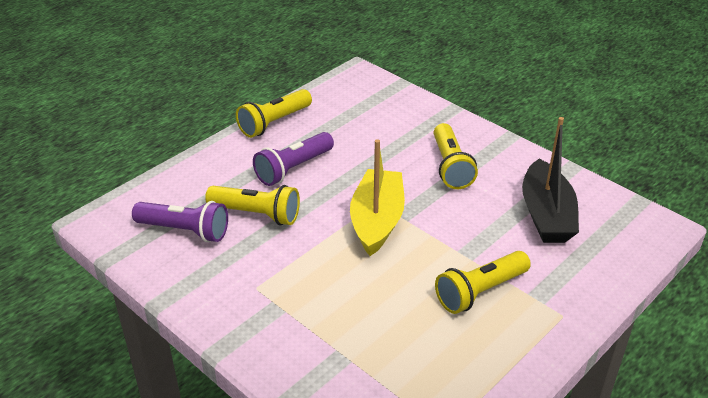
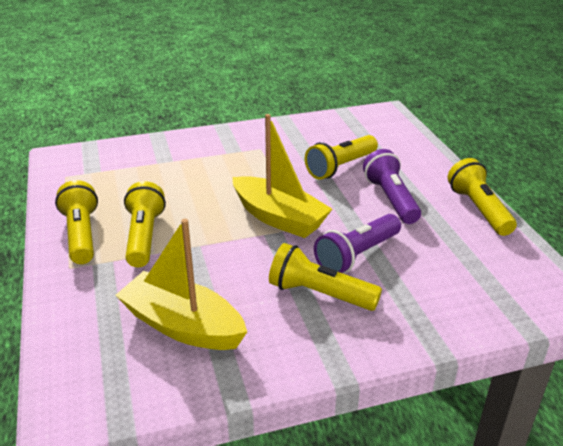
camera: 120 degrees right, 5 degrees down
(185, 231) = (347, 137): purple flashlight -> purple flashlight (357, 255)
(519, 338) = (81, 234): none -> yellow flashlight
(546, 215) = (183, 325): black boat -> yellow boat

